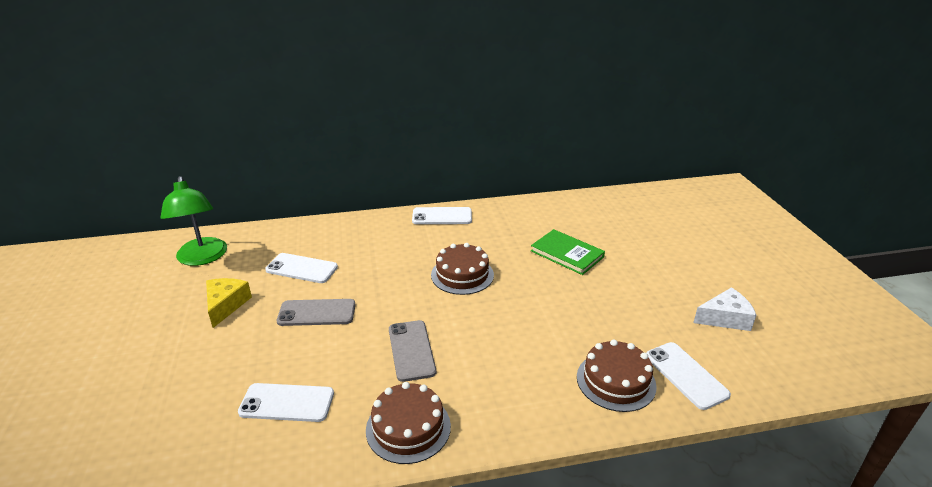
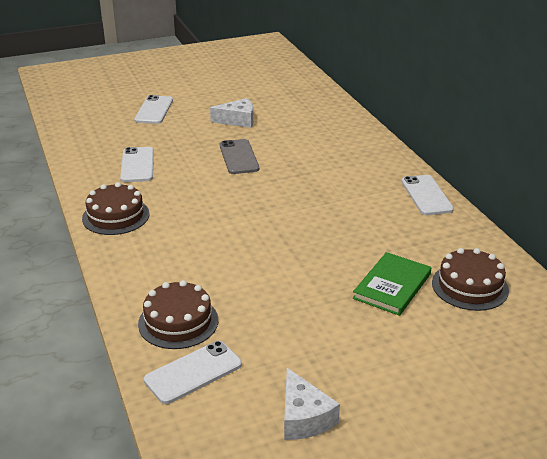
camera: 80 degrees right, 0 degrees up
(202, 258) = (294, 98): green lamp -> none
(226, 305) = (238, 120): yellow cheese -> white cheese
(301, 268) = (297, 139): white phone -> white phone (154, 110)
(411, 350) = (201, 206): grey phone -> none
(462, 275) = (320, 219): brown cake -> brown cake (470, 286)

